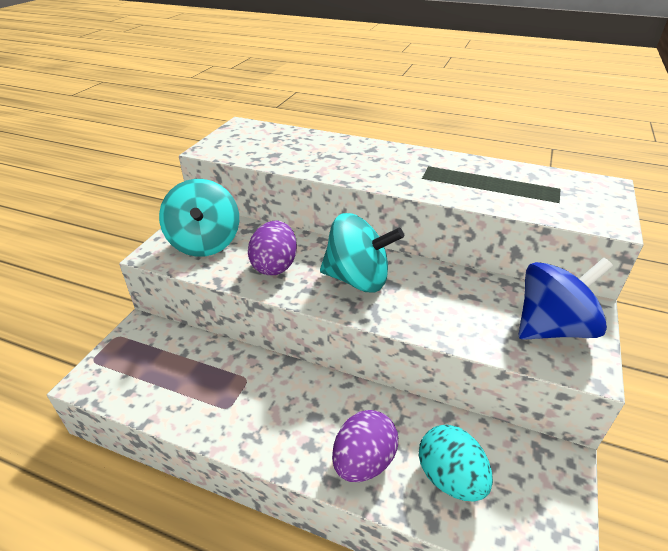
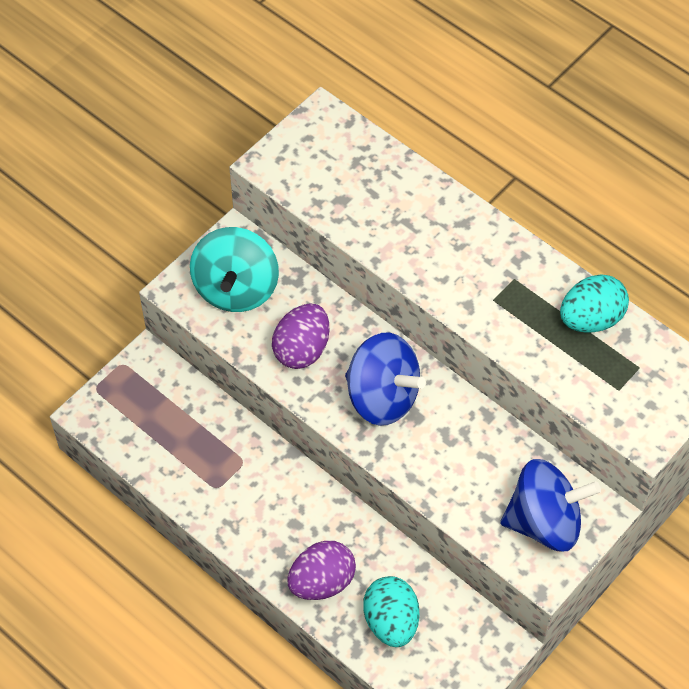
camera: 20 degrees right, 20 degrees up
(357, 279) = (382, 397): turquoise spinning top -> blue spinning top
(501, 172) = (591, 319): none -> turquoise egg

